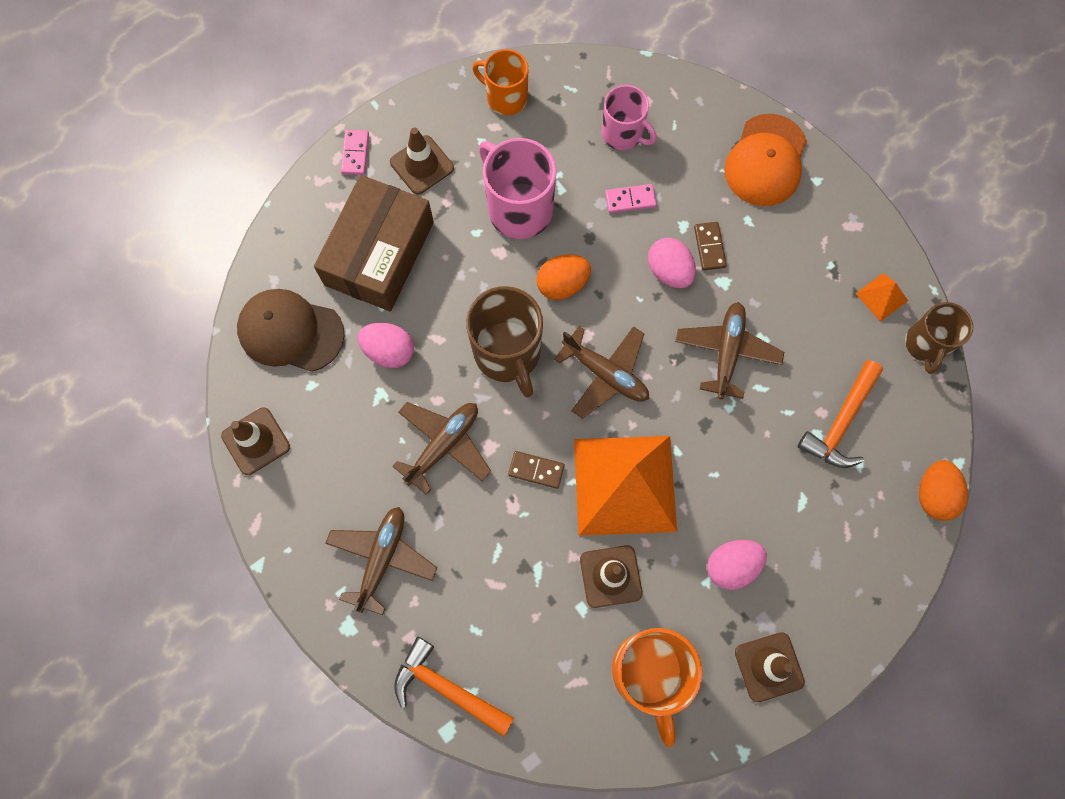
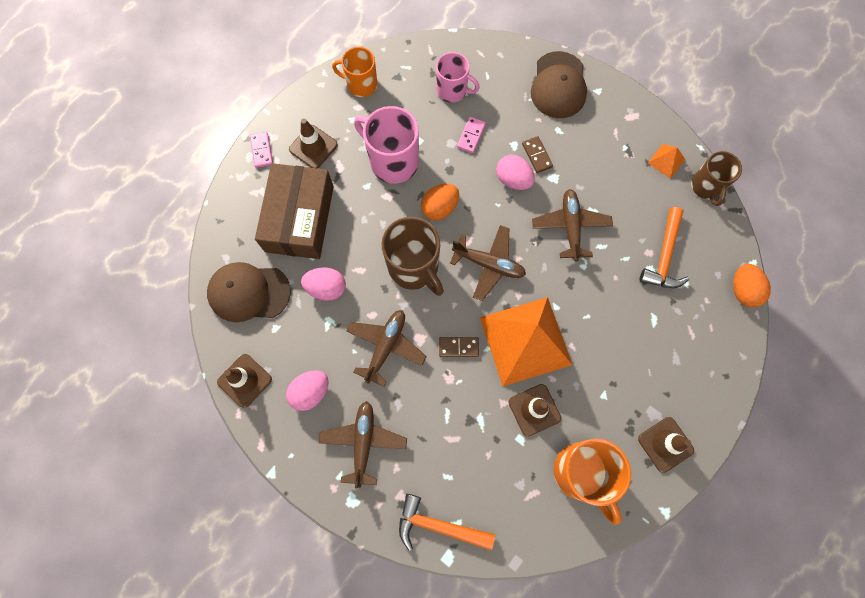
camera: 15 degrees left, 0 degrees up
(630, 200) = (471, 136): pink domino -> pink domino turned 45 degrees counterclockwise
(731, 566) = (618, 379): pink egg -> pink egg (310, 392)
(766, 161) = (558, 85): orange cap -> brown cap

